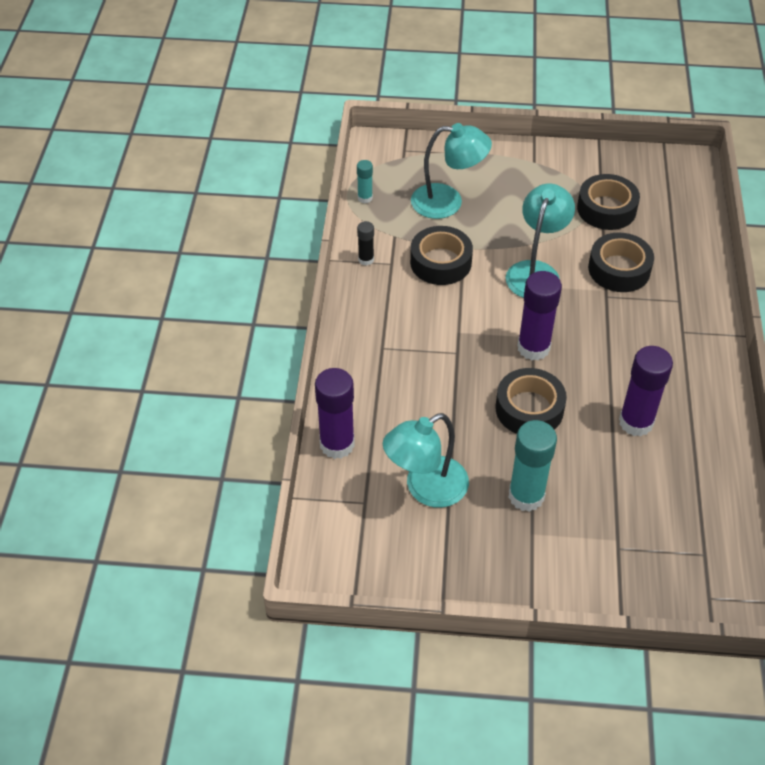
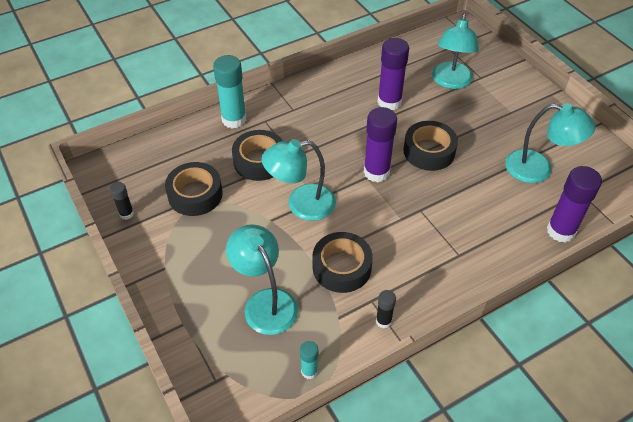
camera: 125 degrees left, 0 degrees up
(526, 496) = (491, 124): turquoise glue stick -> turquoise glue stick (234, 119)
(615, 160) = (126, 214): none -> black glue stick
(631, 508) = (450, 82): none -> turquoise lamp

